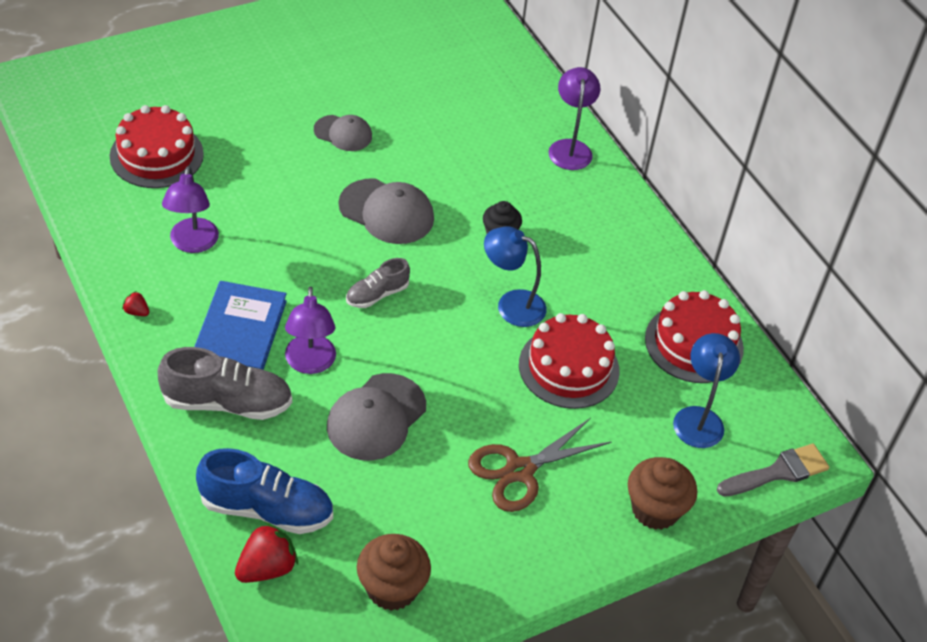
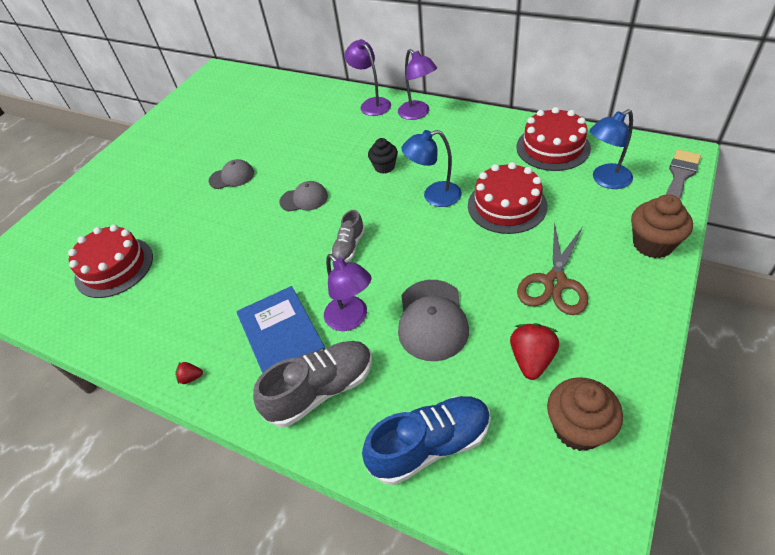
camera: 25 degrees left, 0 degrees up
(192, 244) = (192, 303): purple lamp -> purple lamp (418, 114)
(267, 568) = (479, 492): red strawberry -> red strawberry (531, 359)
(386, 212) = (304, 199): grey cap -> grey cap, size x0.63
(698, 418) = (605, 180): blue lamp -> blue lamp turned 90 degrees counterclockwise

